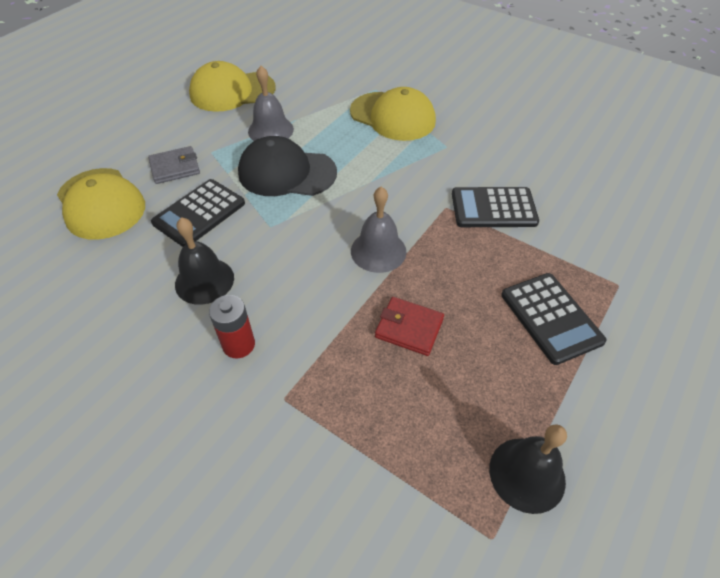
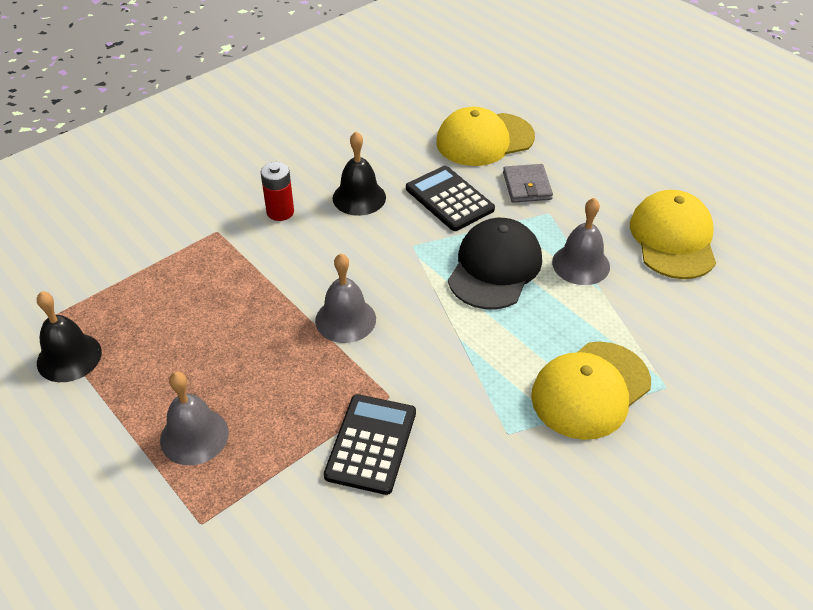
camera: 105 degrees right, 5 degrees down
(409, 328) = (241, 320): red wallet -> none
(551, 318) = (194, 436): black calculator -> grey bell

